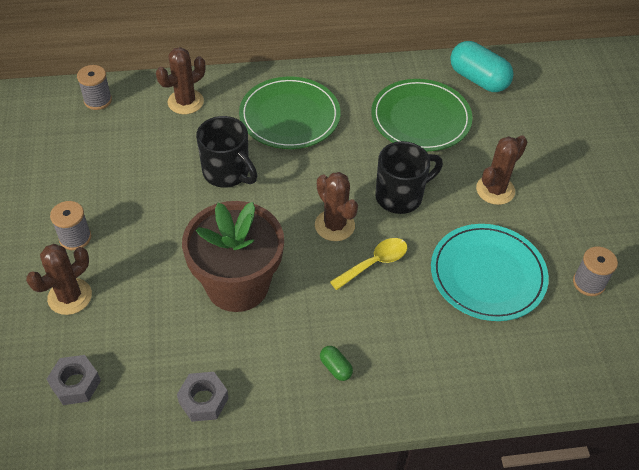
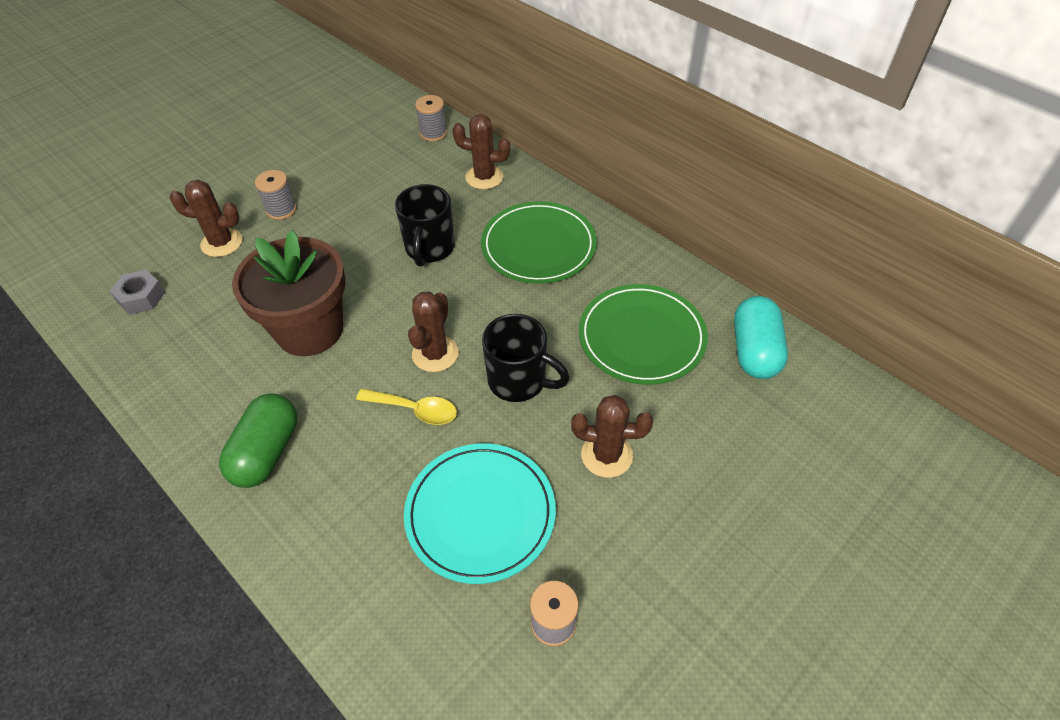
camera: 55 degrees right, 0 degrees up
(203, 400) = (172, 381): grey nut -> none
(335, 368) = (267, 452): green capsule -> green capsule, size x2.20

